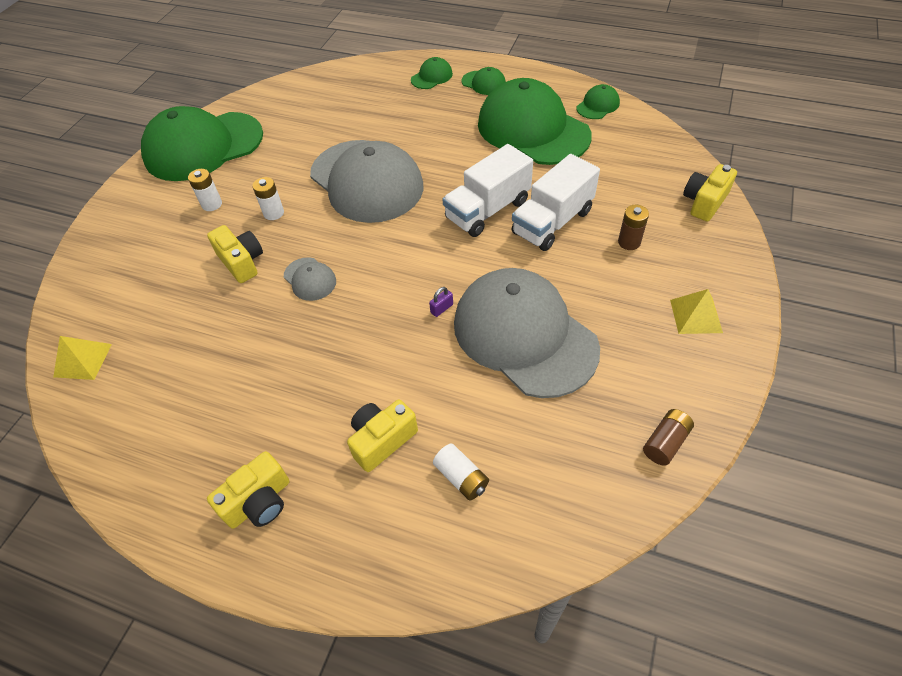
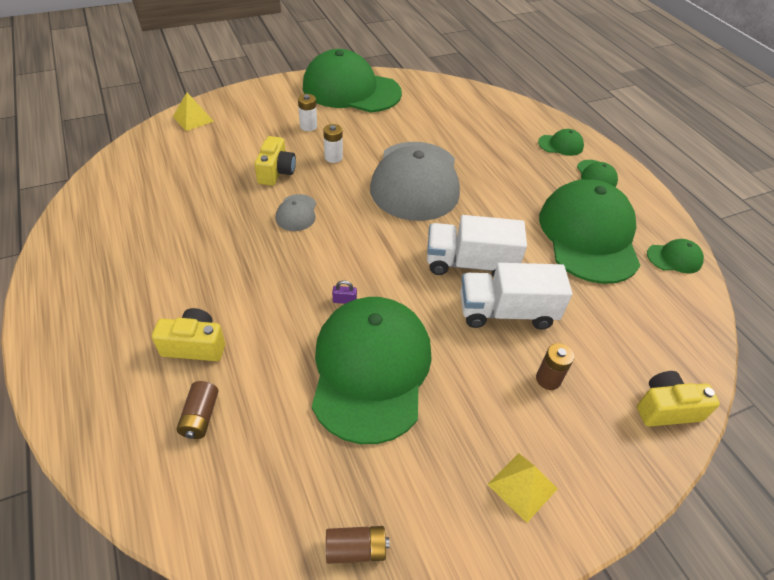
camera: 40 degrees right, 5 degrees down
(83, 360) = (134, 160): yellow pyramid -> yellow pyramid (193, 119)
(259, 502) = (93, 313): yellow camera -> none
(461, 477) = (200, 416): white battery -> brown battery
(524, 335) = (371, 369): grey cap -> green cap

